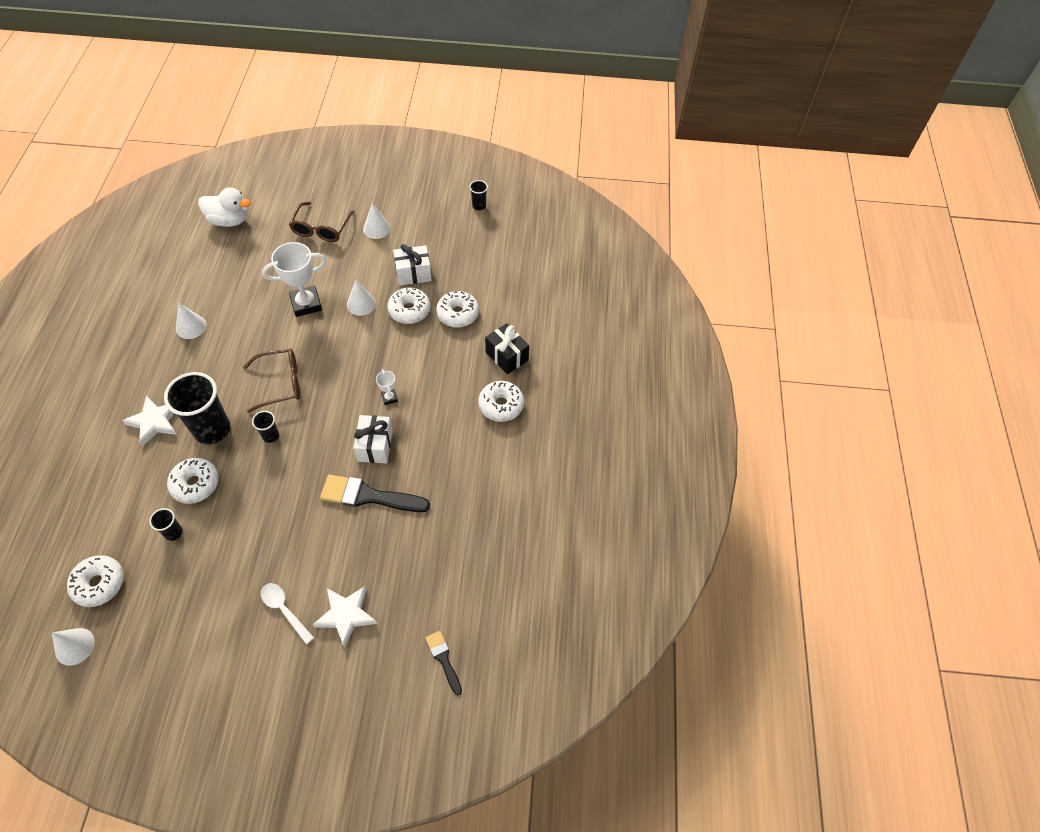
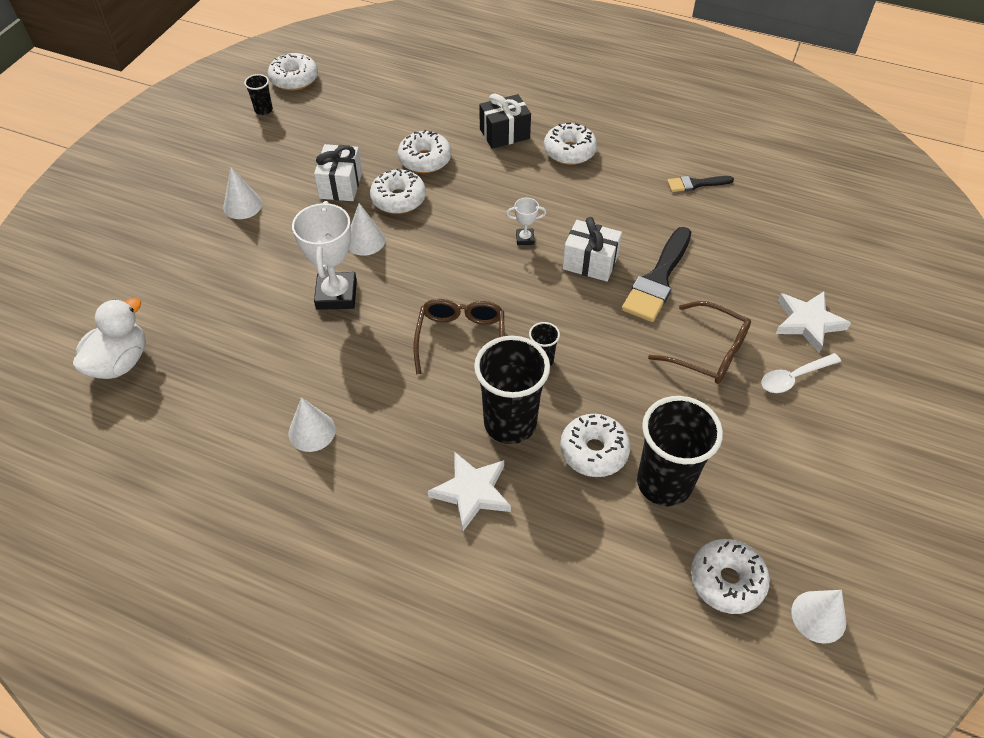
camera: 70 degrees left, 5 degrees down
(173, 532) = (664, 483): black cup -> black cup, size x2.19
(321, 228) = (207, 260): brown glasses -> brown glasses (708, 352)
(443, 659) = (867, 252): black brush -> black brush (696, 184)
(521, 211) = (294, 79): none -> white donut

